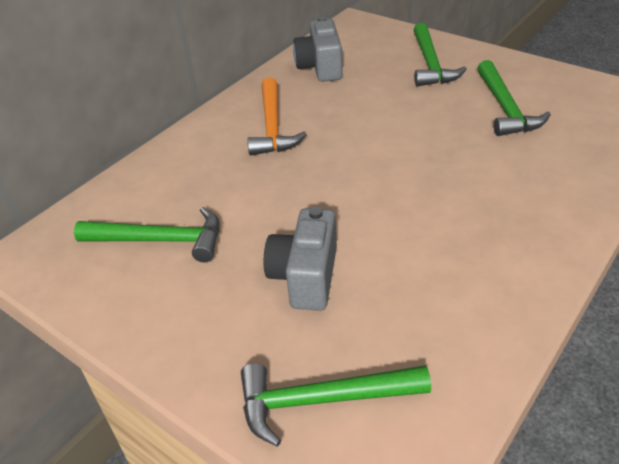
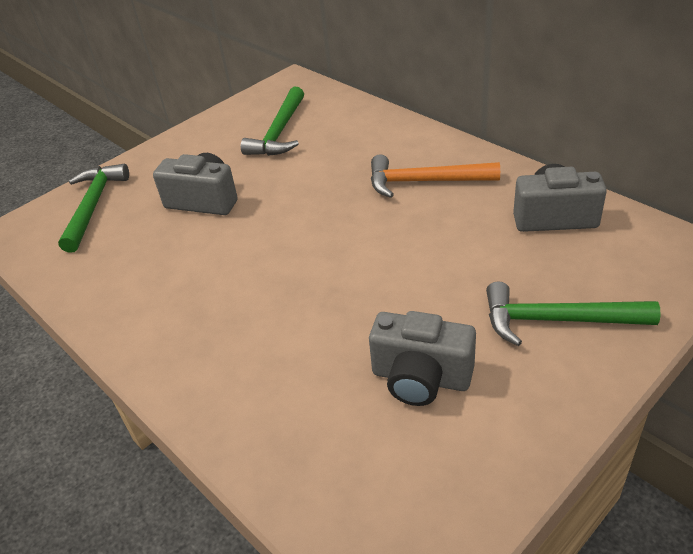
camera: 100 degrees right, 0 degrees up
(505, 108) = (420, 378): green hammer -> grey camera

